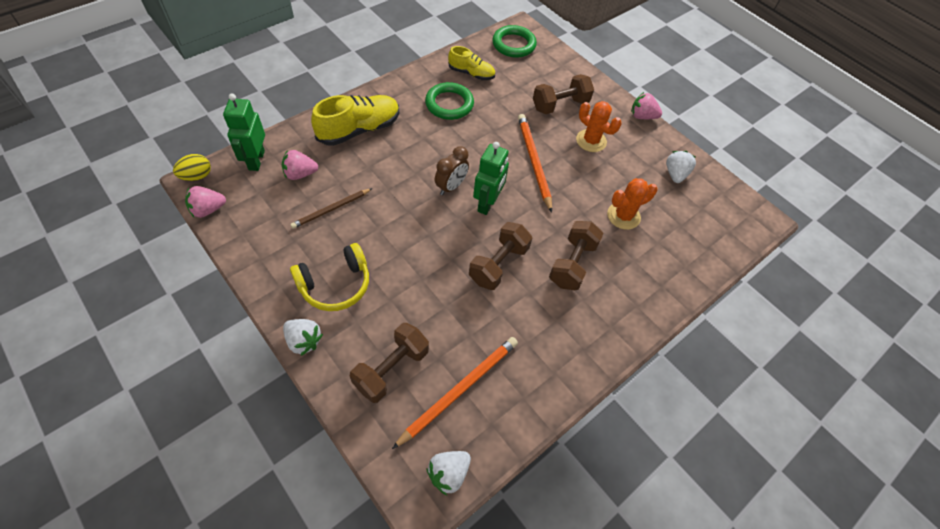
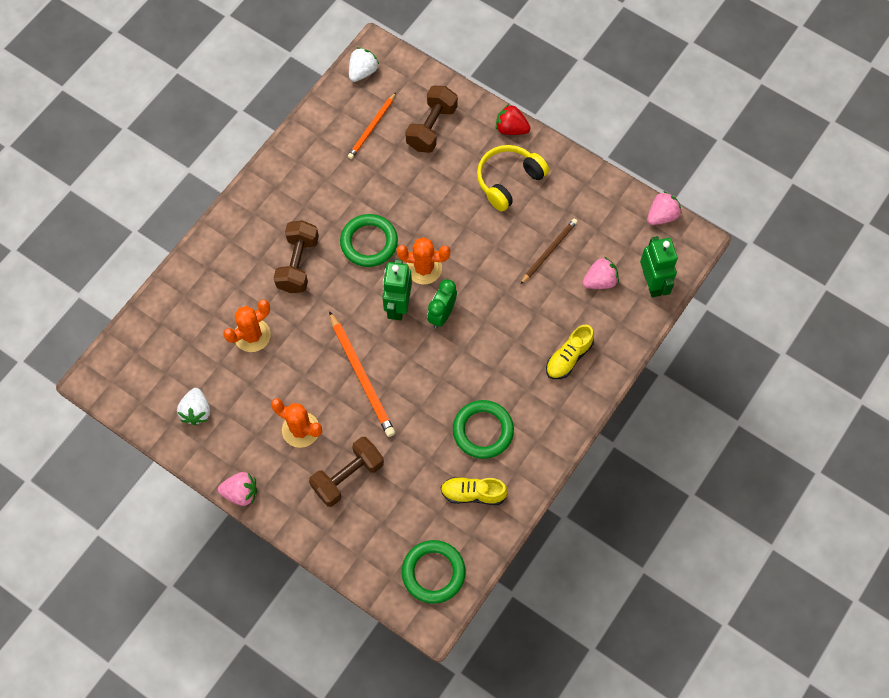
camera: 170 degrees right, 10 degrees up
(197, 176) = (696, 247): yellow egg -> none
(304, 341) = (511, 129): white strawberry -> red strawberry
(359, 129) = (568, 357): yellow shoe -> yellow shoe, size x0.61
(451, 186) = (442, 314): brown clock -> green clock
(453, 227) = (424, 268): none -> orange cactus
(460, 390) = (372, 127): orange pencil -> orange pencil, size x0.65
(498, 264) = (369, 242): brown dumbbell -> green ring

